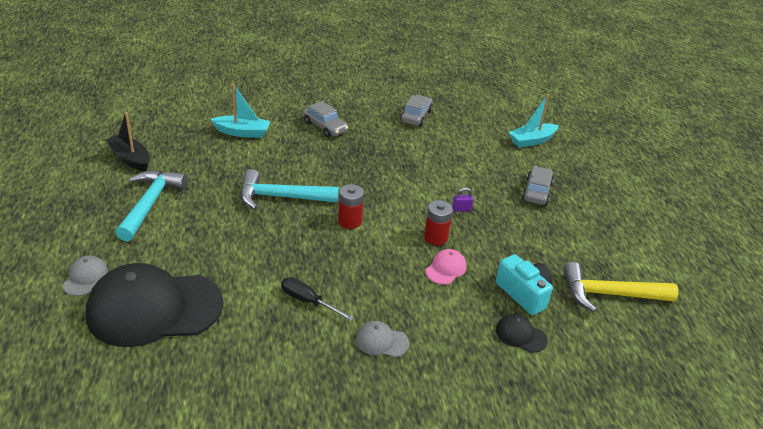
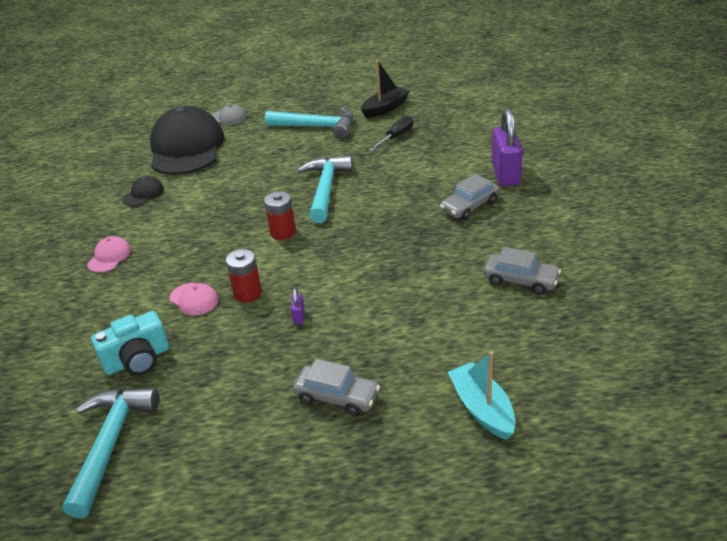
camera: 100 degrees right, 0 degrees up
(242, 132) = (443, 156): turquoise boat -> none
(282, 107) = (505, 174): none -> purple padlock
(308, 301) = (172, 215): black screwdriver -> black screwdriver (396, 137)
(381, 341) = (109, 257): grey cap -> pink cap
(520, 335) = (79, 350): black cap -> black cap (143, 194)
(609, 294) = (110, 443): yellow hammer -> turquoise hammer

